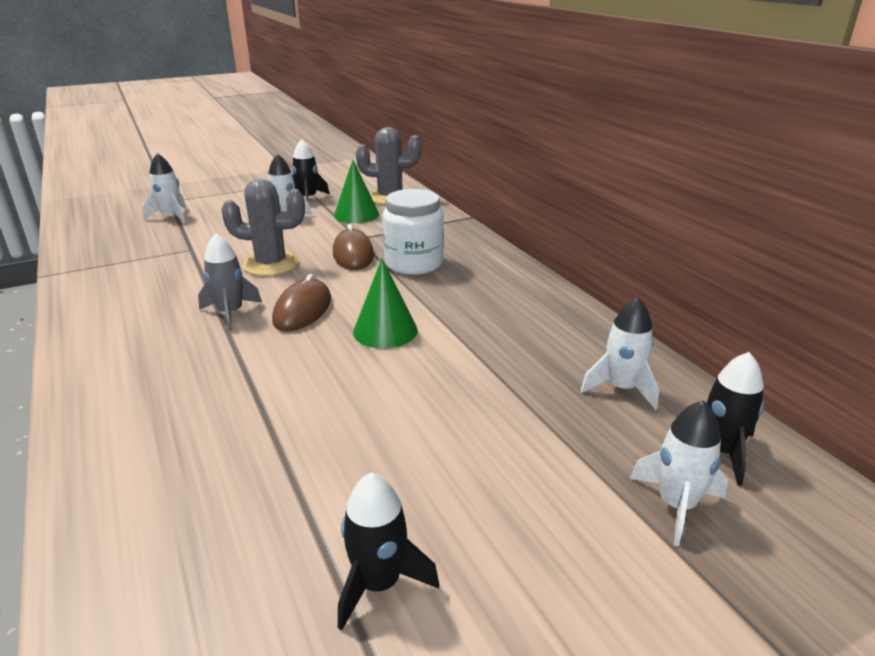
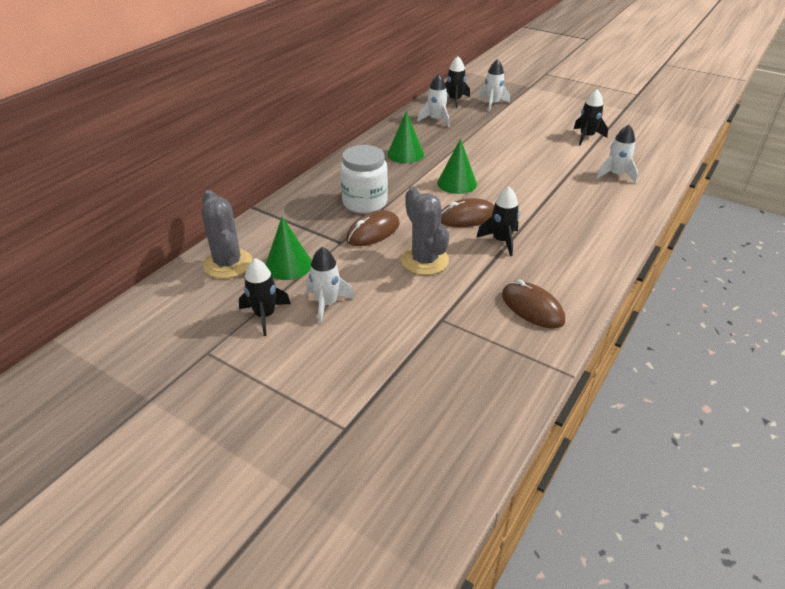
camera: 120 degrees left, 10 degrees up
(123, 289) = (532, 308): none -> brown mouse
(171, 216) = (387, 389): white rocket -> white rocket (615, 175)
(230, 313) = (501, 241): grey rocket -> black rocket
(509, 320) = (405, 154): none -> green cone

